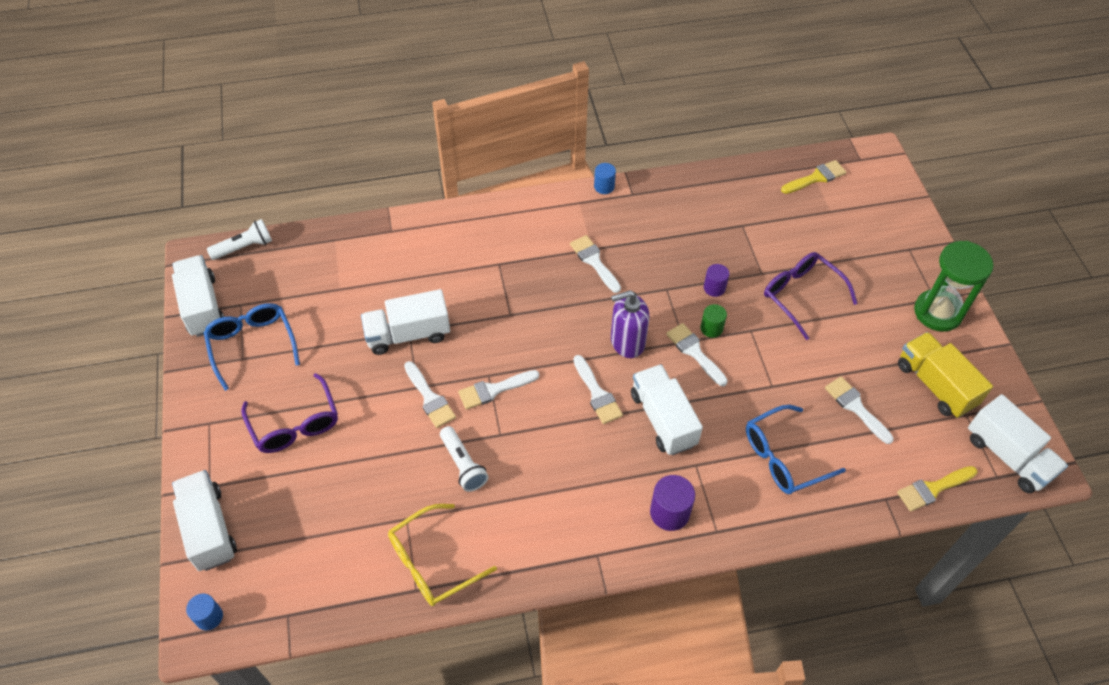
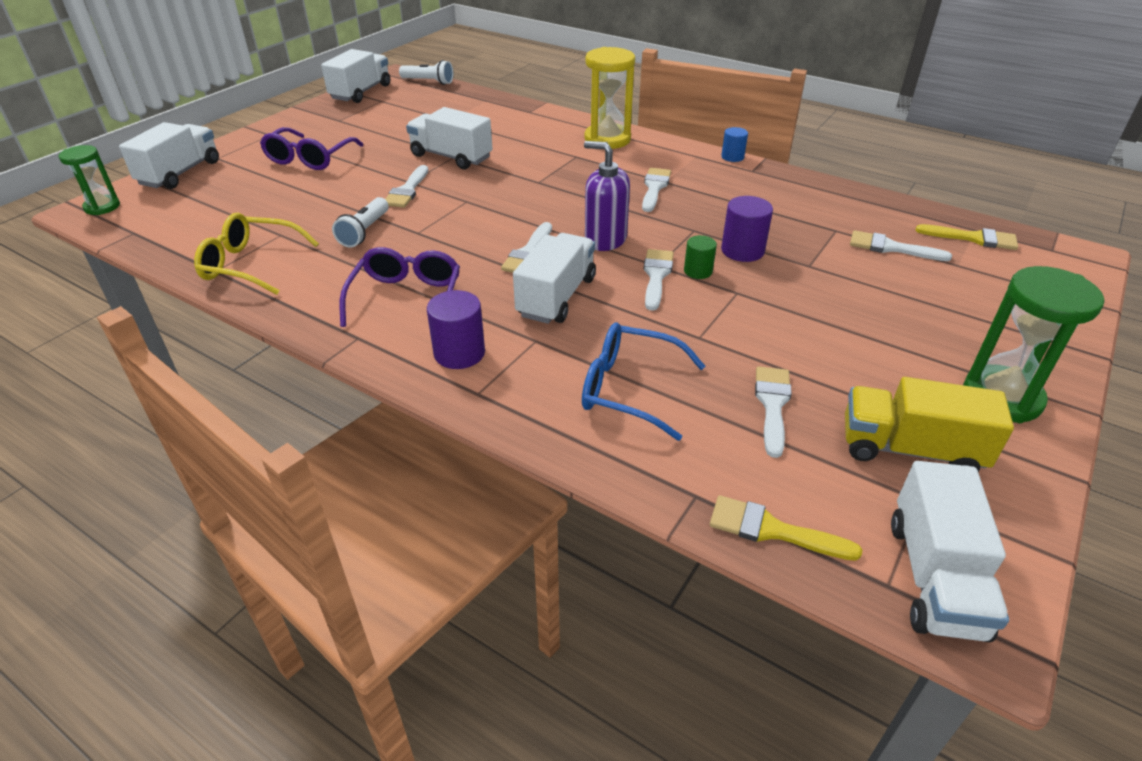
camera: 45 degrees right, 15 degrees down
(209, 617) = (102, 207): blue cylinder -> green hourglass
(252, 345) = (355, 117): blue glasses -> none
(494, 390) = (456, 209): white brush -> white brush (891, 248)
(496, 226) = (607, 139): none -> yellow hourglass
(714, 288) = (742, 251): purple cylinder -> purple cylinder, size x1.56
(801, 295) = (832, 299): purple glasses -> purple glasses (406, 298)
(935, 385) = (910, 449): yellow truck -> yellow truck turned 90 degrees counterclockwise

